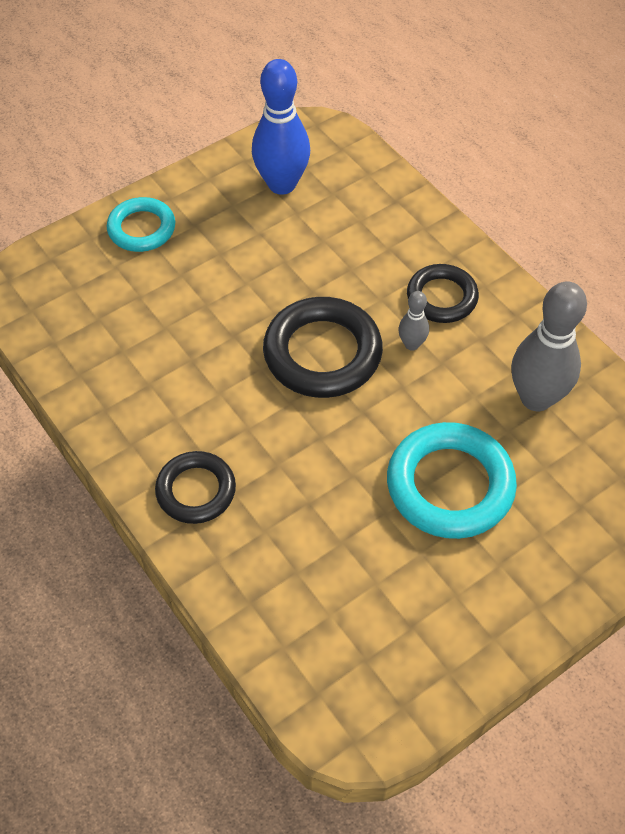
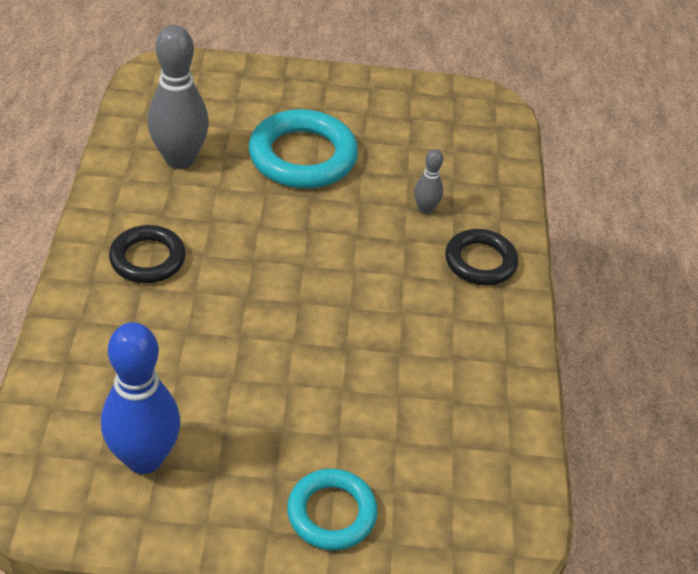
camera: 145 degrees left, 10 degrees down
(322, 353) = (290, 285): black ring -> none
(411, 344) = (216, 245): grey bowling pin -> grey bowling pin (425, 209)

